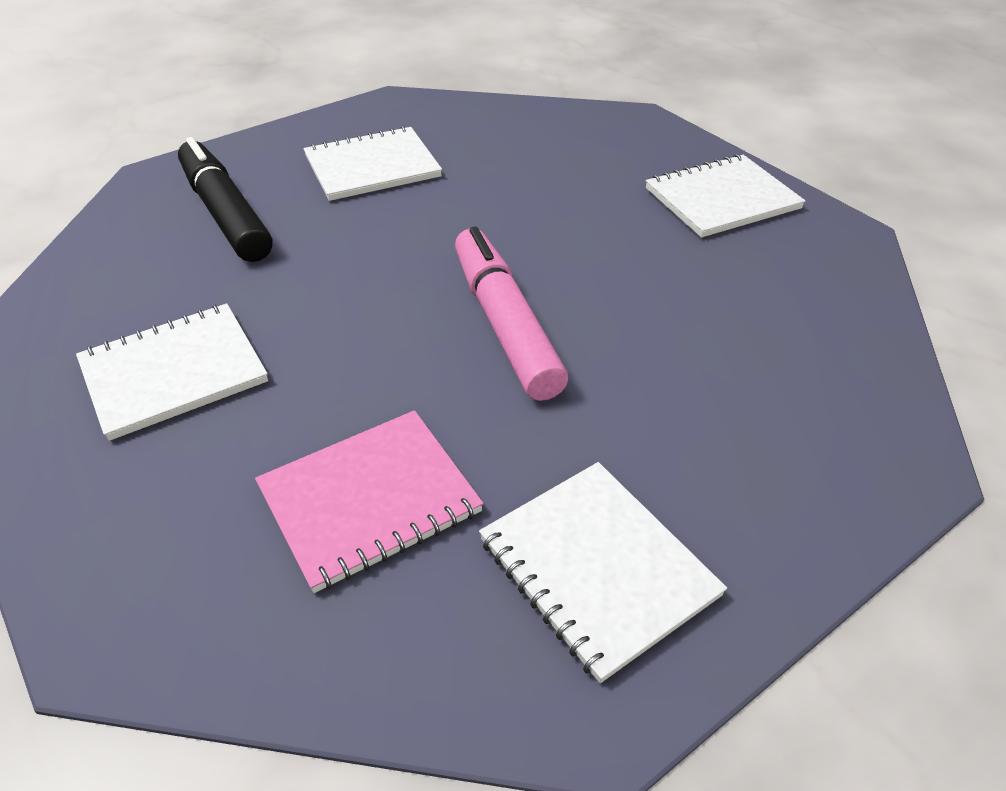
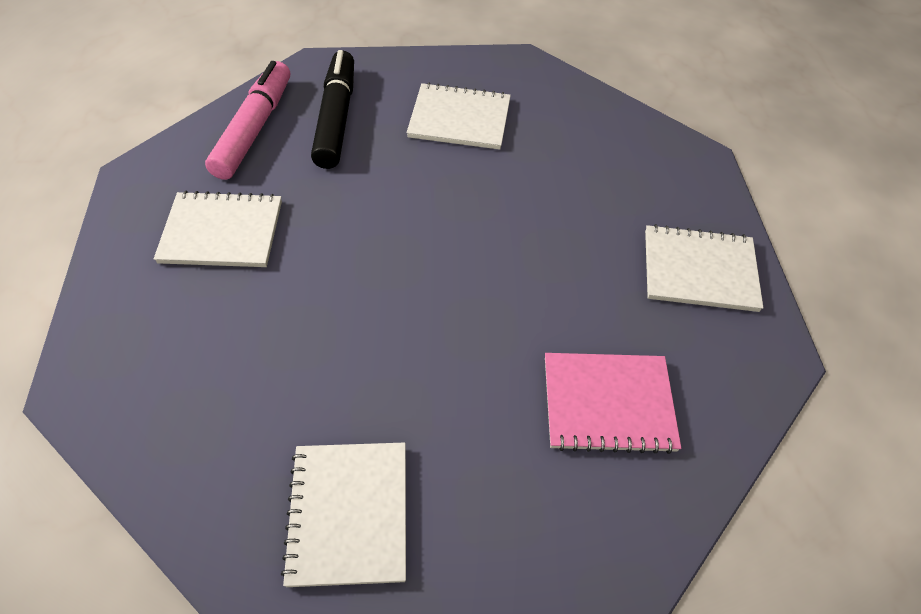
camera: 30 degrees right, 10 degrees up
(369, 500) = (260, 385): pink notebook -> pink notebook (608, 403)
(504, 324) = (441, 300): pink marker -> pink marker (254, 129)

